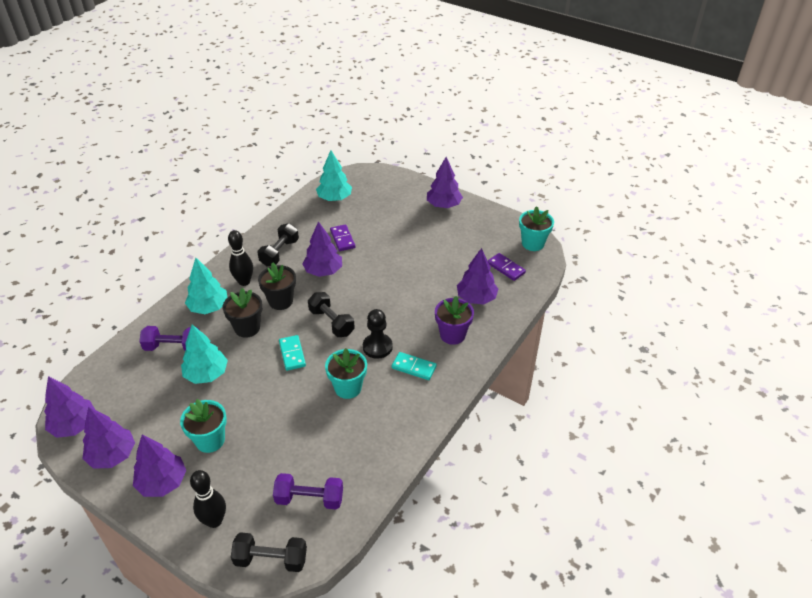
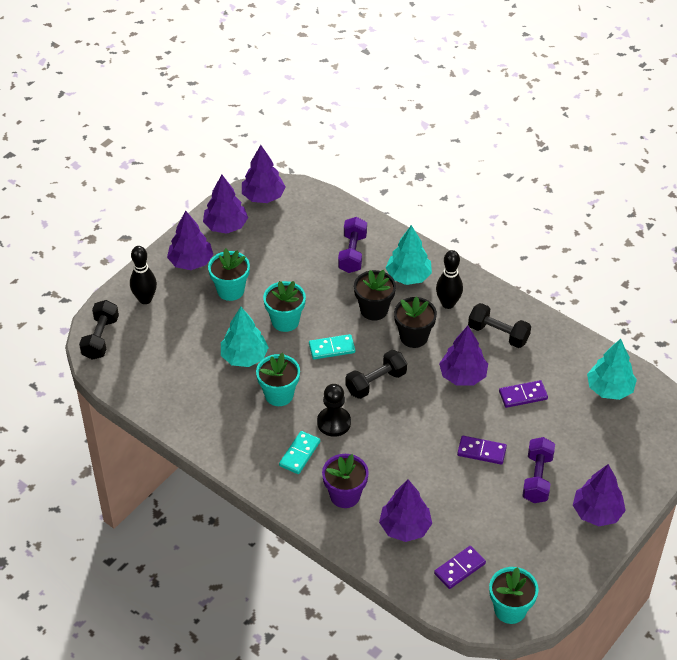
camera: 95 degrees right, 5 degrees up
(206, 374) = (312, 282): turquoise tree -> turquoise tree (244, 357)
(256, 391) = (285, 321): none -> turquoise flower pot
(309, 499) = (153, 363): purple dumbbell -> purple dumbbell (537, 478)
(398, 259) = (481, 451): none -> purple domino

